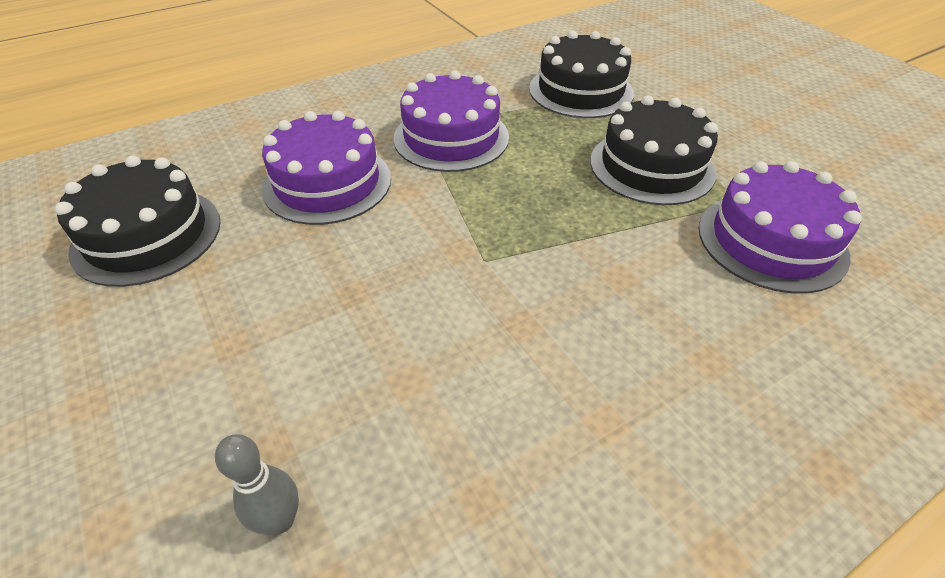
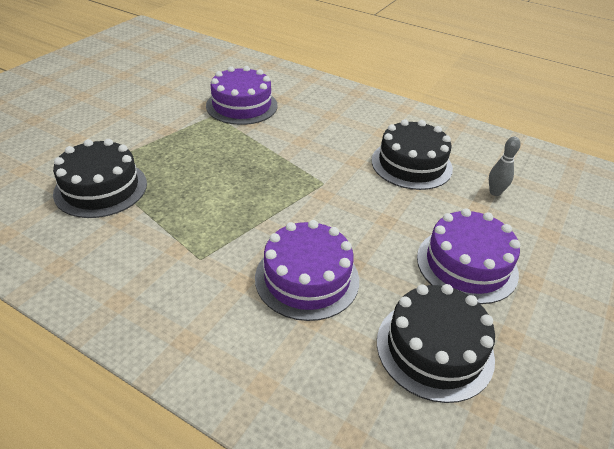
camera: 120 degrees left, 5 degrees down
(451, 137) = (208, 235): purple cake -> purple cake (466, 264)
(651, 166) = (195, 144): black cake -> black cake (411, 164)

